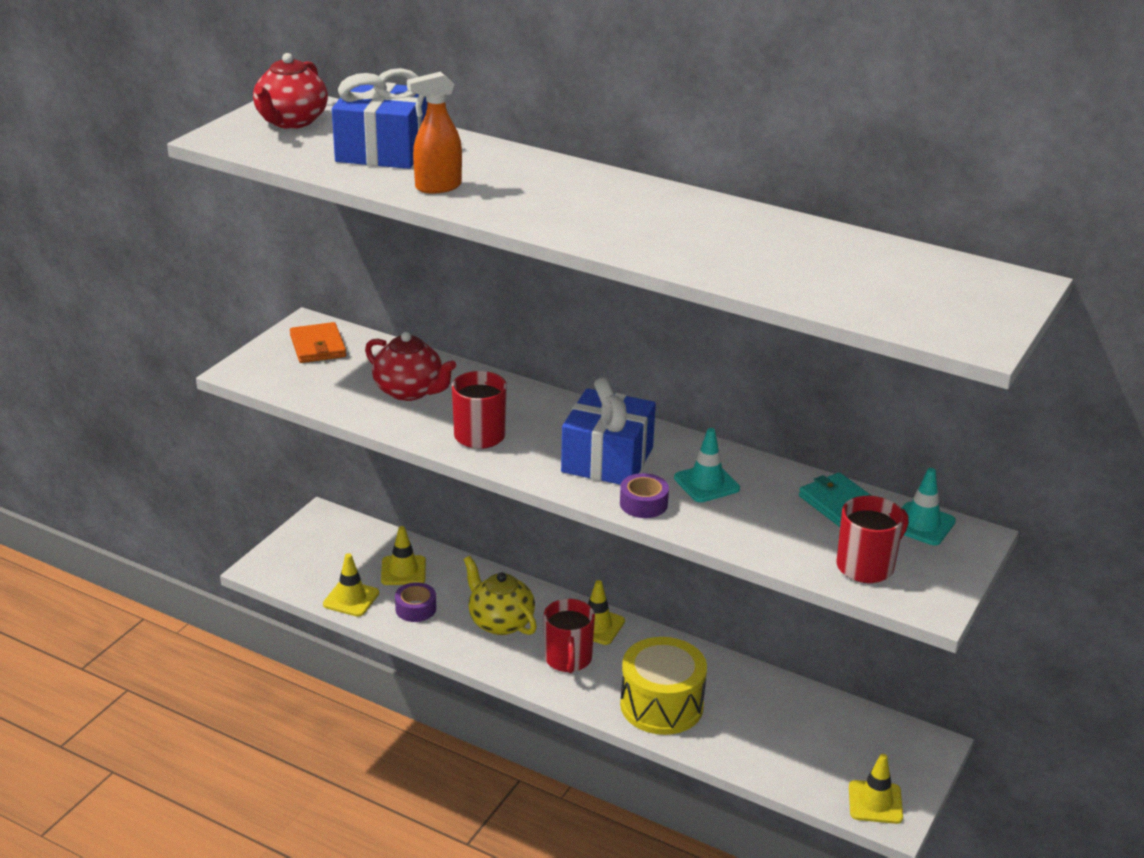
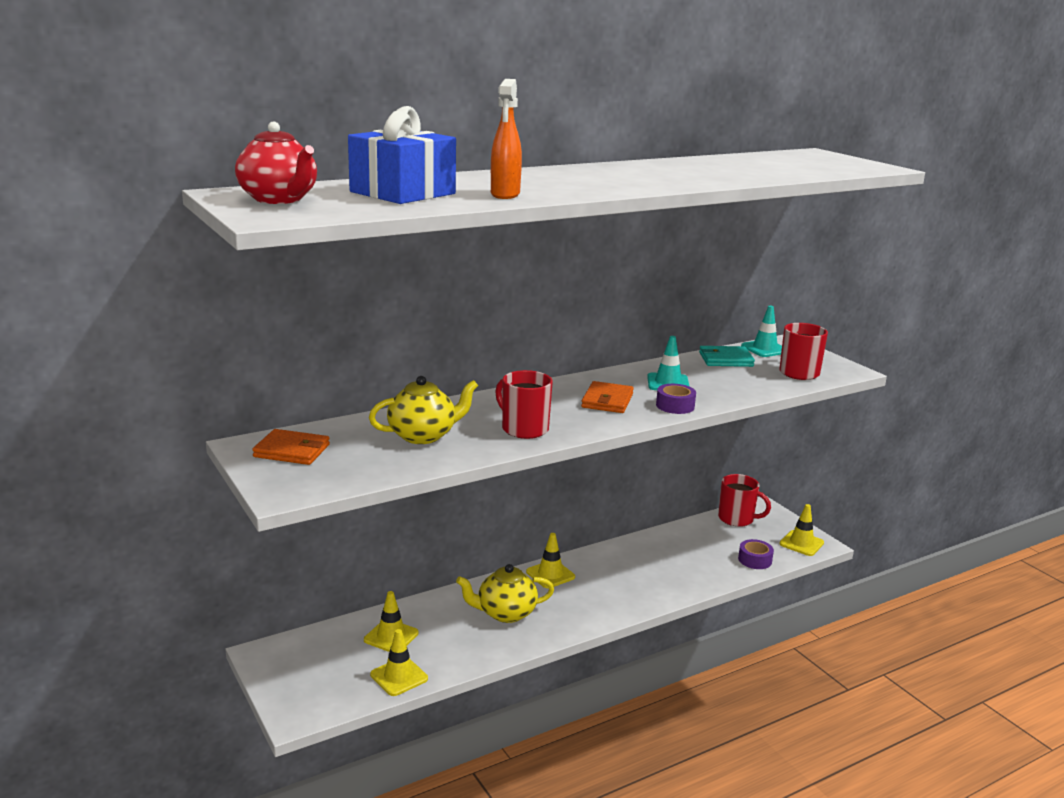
camera: 60 degrees left, 10 degrees down
(409, 391) = (423, 436): red teapot -> yellow teapot
(415, 608) = (448, 647): purple tape -> purple tape (755, 560)
(568, 659) = (576, 599): red mug -> red mug (737, 519)
(607, 460) = (607, 401): blue gift -> orange wallet
(661, 705) = (658, 580): yellow drum -> none

